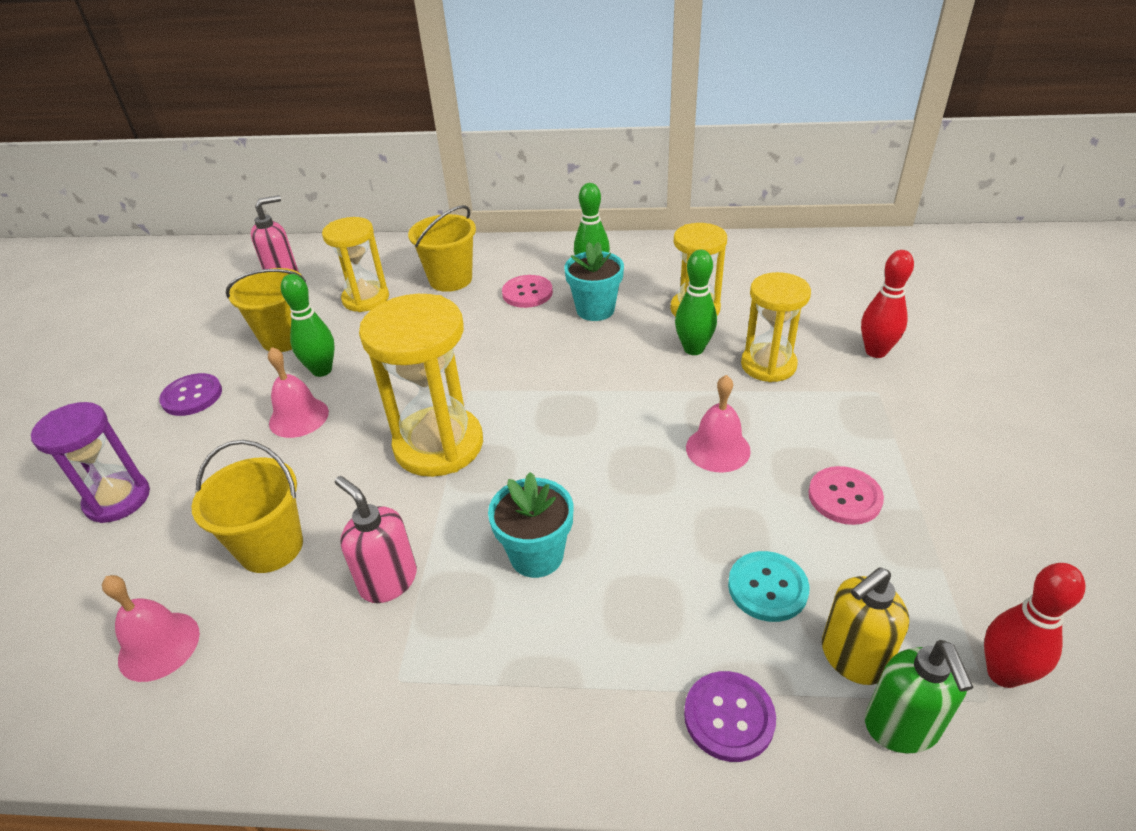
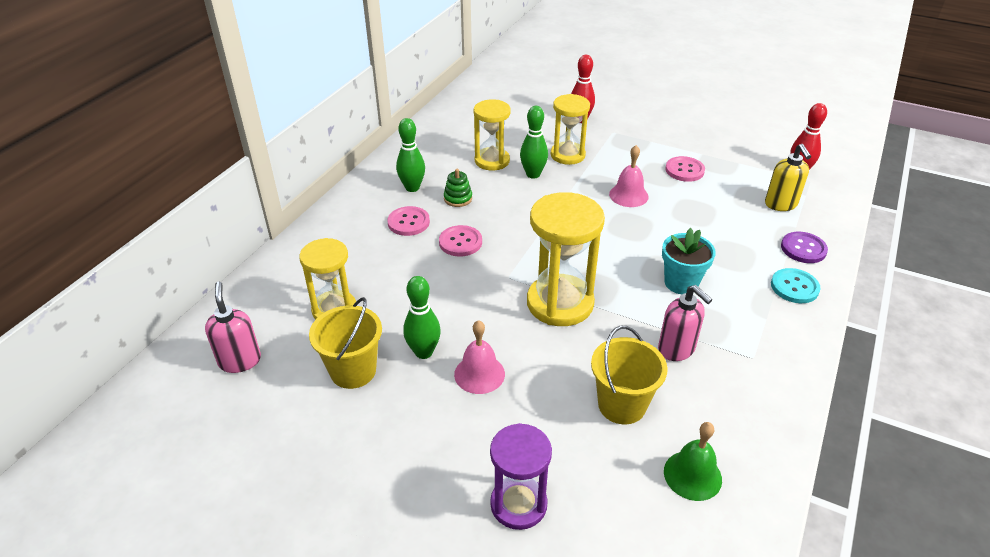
camera: 70 degrees left, 0 degrees up
(159, 646) = (692, 475): pink bell -> green bell
(192, 396) = (398, 445): purple button -> none
(388, 581) = (676, 349): pink soap dispenser -> pink soap dispenser turned 105 degrees counterclockwise
(450, 279) = (351, 256): yellow bucket -> none
(513, 337) = (460, 242): none -> pink button
(595, 310) = (458, 198): turquoise flower pot -> green stacking toy
(767, 588) = (733, 213): turquoise button -> turquoise button (794, 287)
(902, 727) = (818, 205): green soap dispenser -> none

